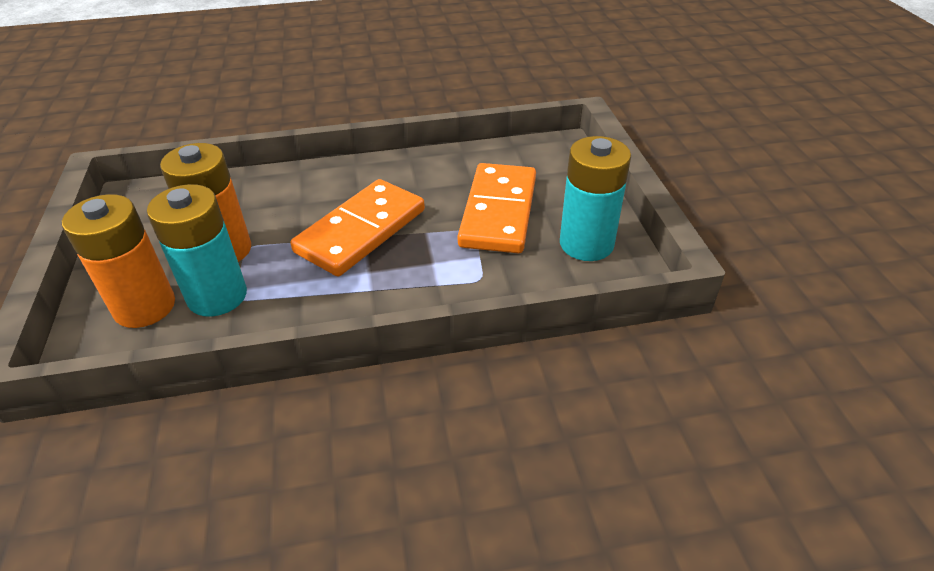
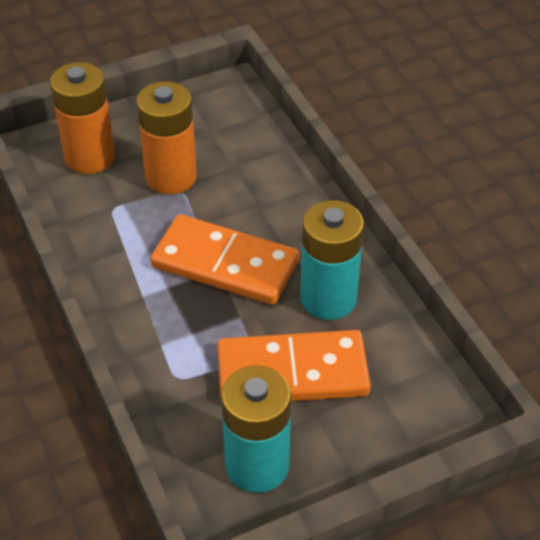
camera: 75 degrees right, 5 degrees up
(217, 296) = (111, 195): turquoise battery -> turquoise battery (328, 298)

